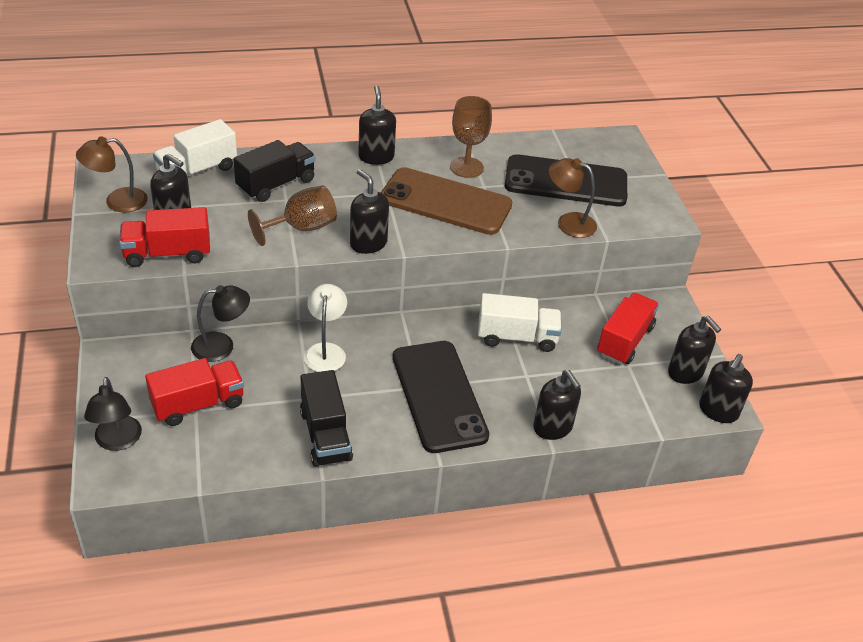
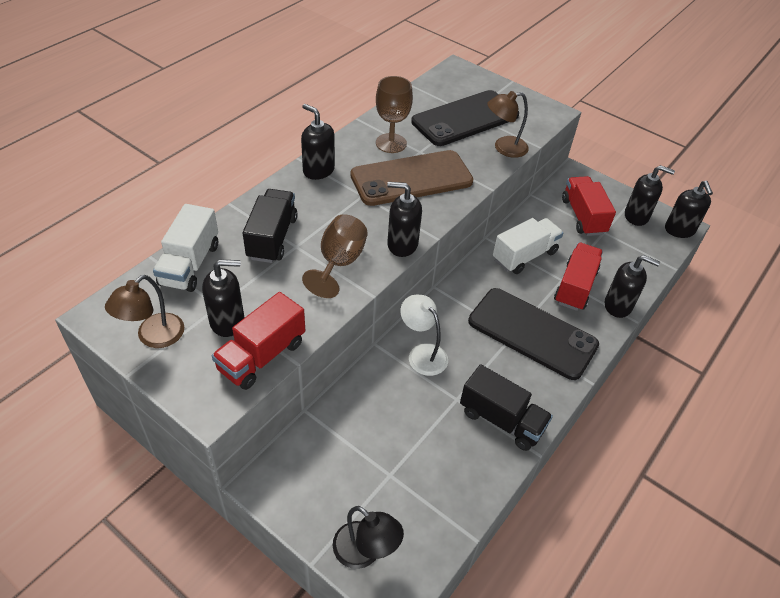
camera: 40 degrees left, 5 degrees up
(198, 404) = (386, 468): red truck -> red truck (575, 287)
(222, 346) = (344, 406): black lamp -> none

